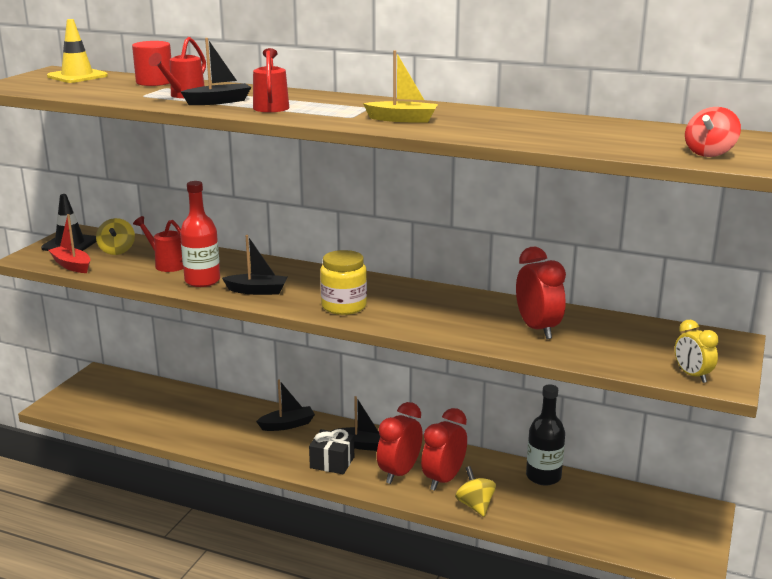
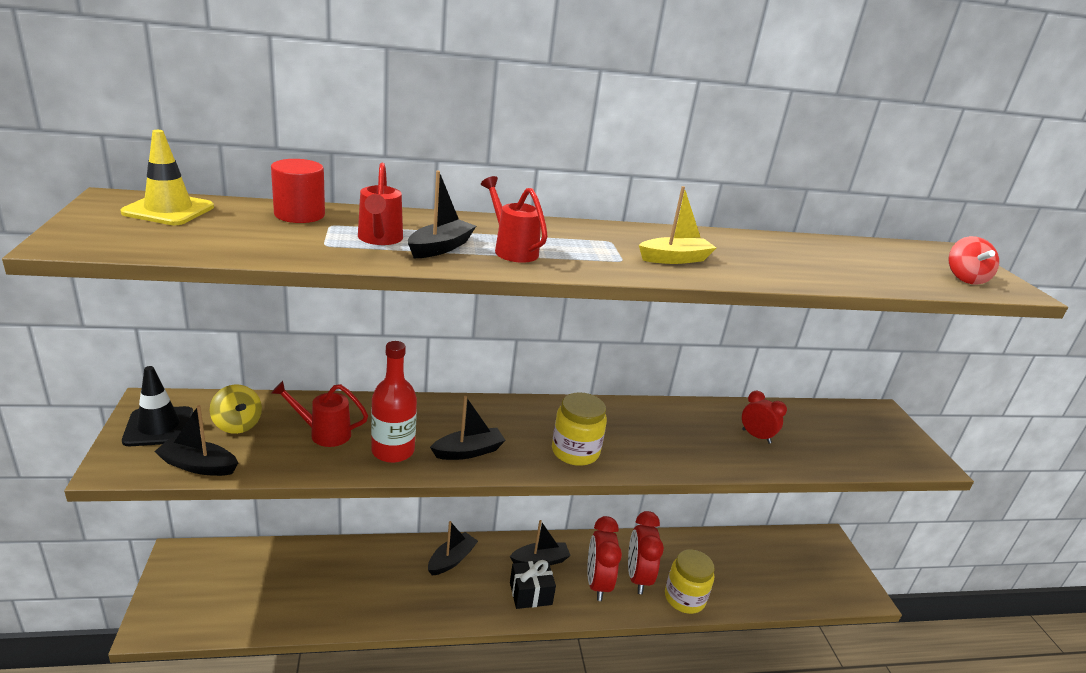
camera: 35 degrees left, 5 degrees up
(72, 265) = (198, 465): red boat -> black boat
(475, 505) = (684, 598): yellow spinning top -> yellow jar
(537, 329) = (756, 436): red clock -> red clock, size x0.63
(543, 476) = (705, 544): black bottle -> none
(692, 375) = (906, 460): yellow clock -> none

